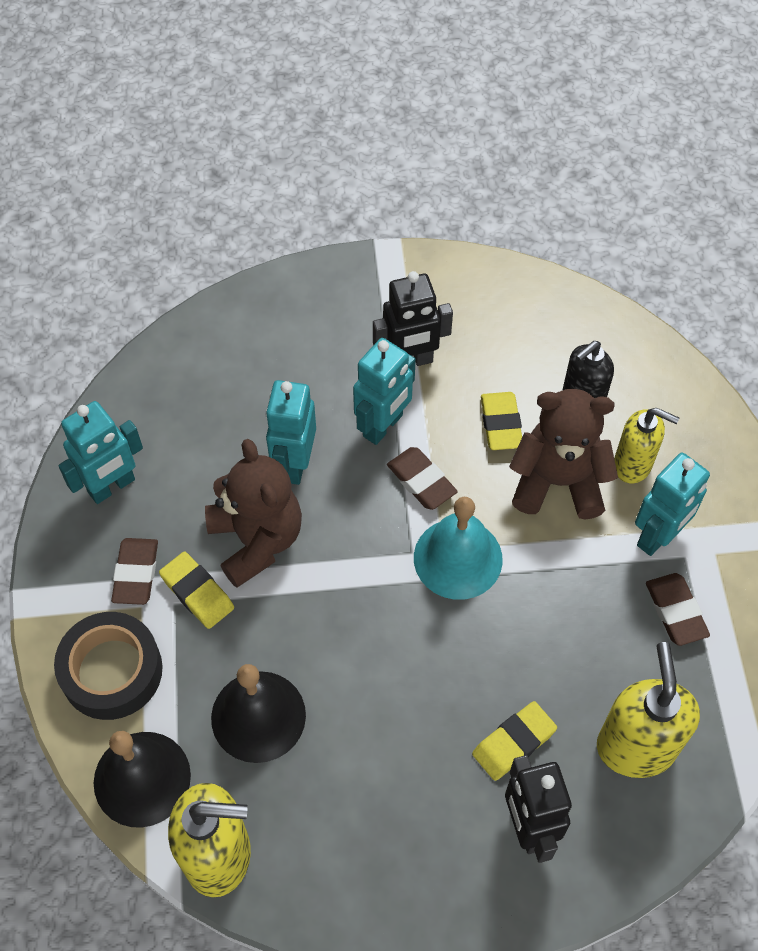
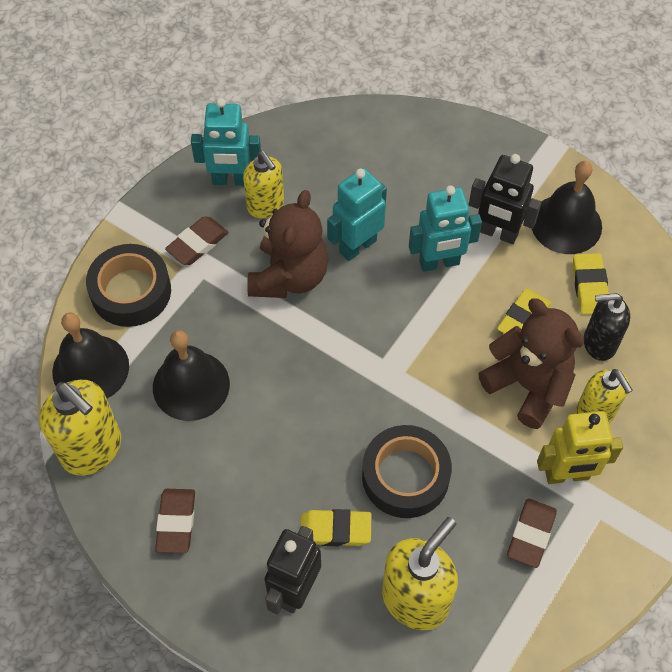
camera: 40 degrees right, 0 degrees up
(170, 487) = (266, 206): none -> yellow soap dispenser
(197, 592) = (223, 282): yellow eraser -> yellow eraser (589, 286)
(421, 481) = (431, 317): brown eraser -> brown eraser (176, 522)
(458, 558) = (409, 384): turquoise bell -> none
(461, 311) = (566, 224): none -> black bell
(529, 645) = (405, 476): none -> black tape
(658, 536) = (567, 475): turquoise robot -> yellow robot

